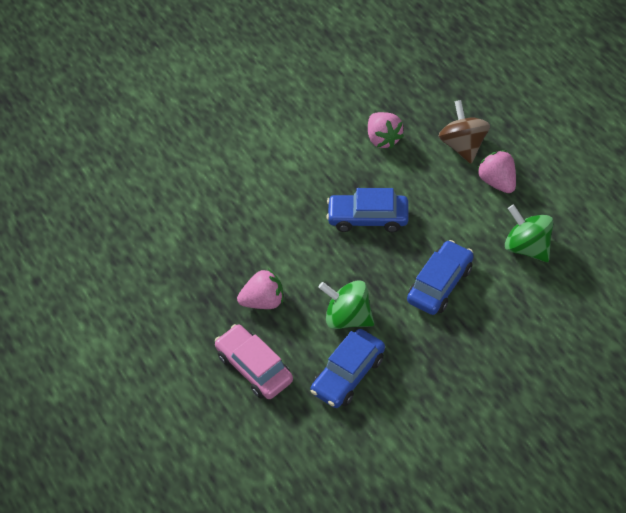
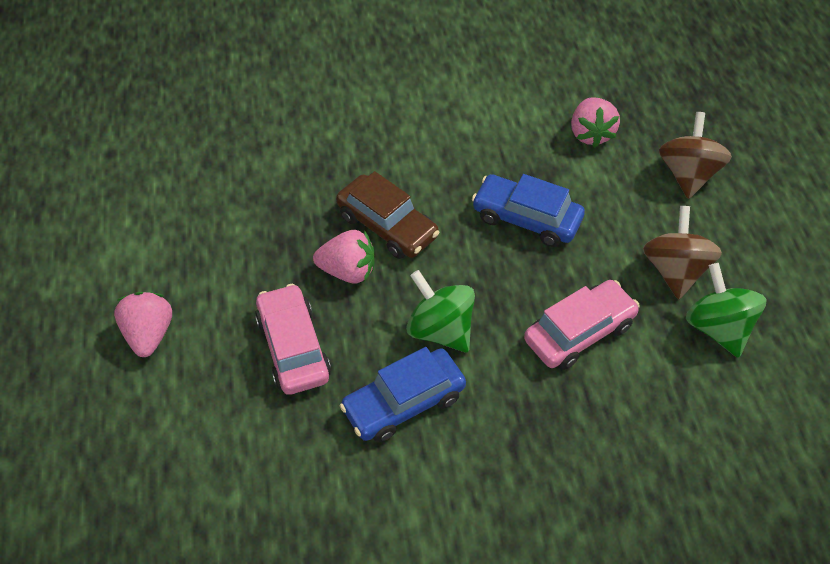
camera: 20 degrees right, 0 degrees up
(273, 259) = (387, 226): none -> brown car
(440, 284) = (579, 332): blue car -> pink car
(483, 218) = (675, 270): none -> brown spinning top
(497, 182) = (713, 232): pink strawberry -> pink strawberry (149, 334)

